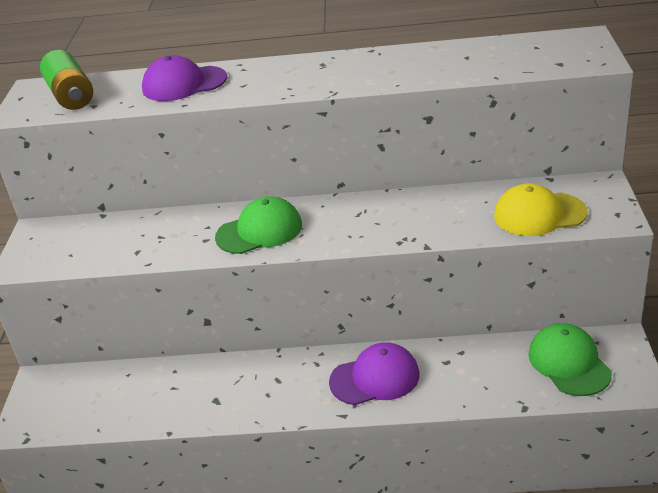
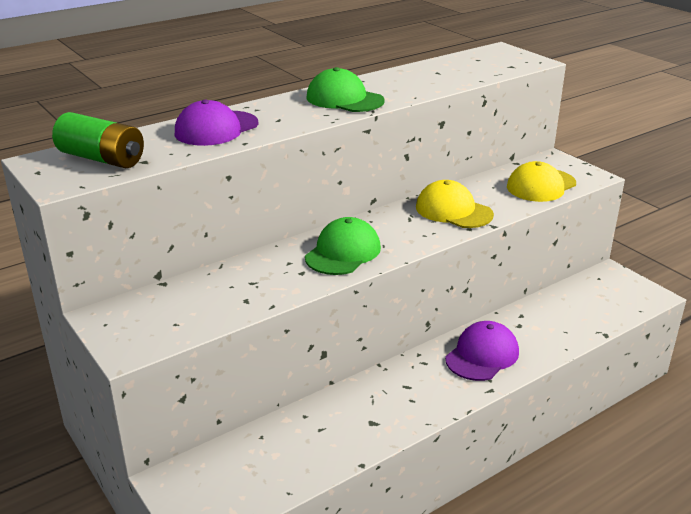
camera: 40 degrees left, 5 degrees down
(409, 217) = (453, 211): none -> yellow cap
(569, 363) = (598, 297): green cap -> green cap (344, 99)

